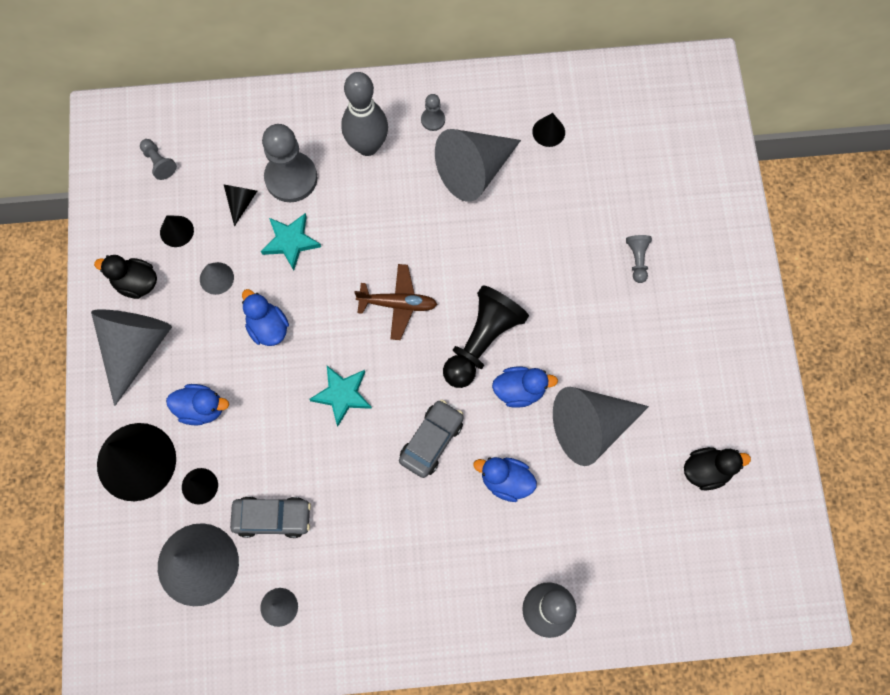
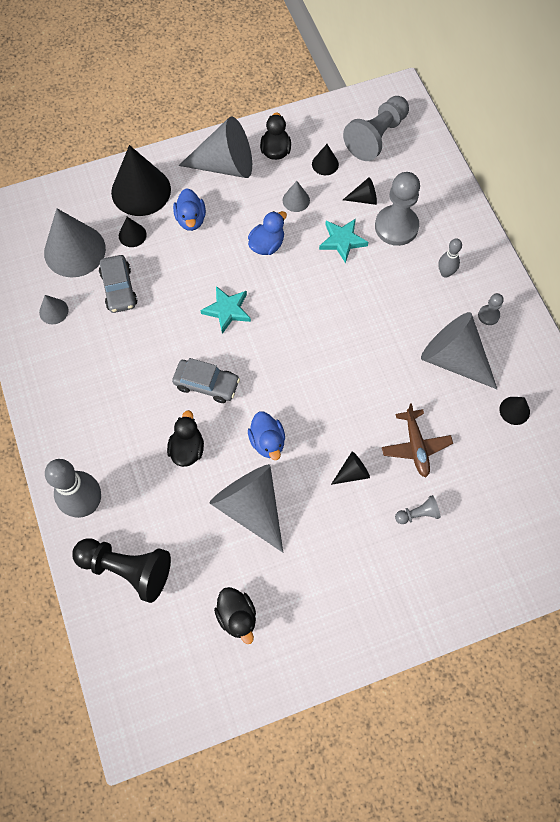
camera: 75 degrees right, 5 degrees down
(159, 163) = (376, 137): grey pawn -> grey pawn, size x2.13
(367, 146) = (445, 273): grey bowling pin -> grey bowling pin, size x0.53
(398, 304) = (314, 330): brown plane -> brown plane (415, 446)
(482, 342) = (301, 402): black pawn -> black pawn (127, 569)
(506, 481) = (187, 449): blue duck -> black duck
(577, 311) = (352, 472): none -> black cone

